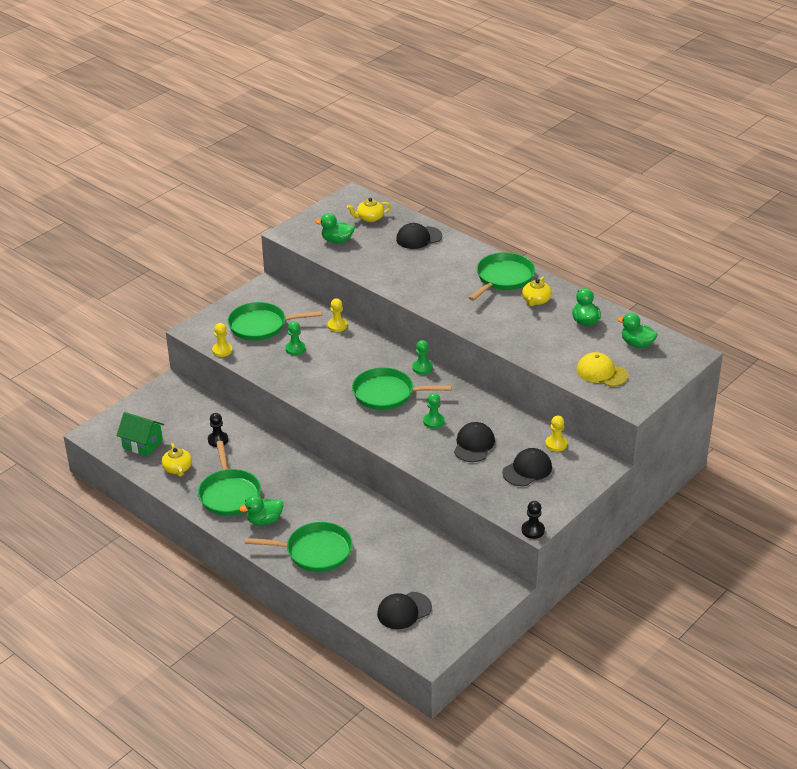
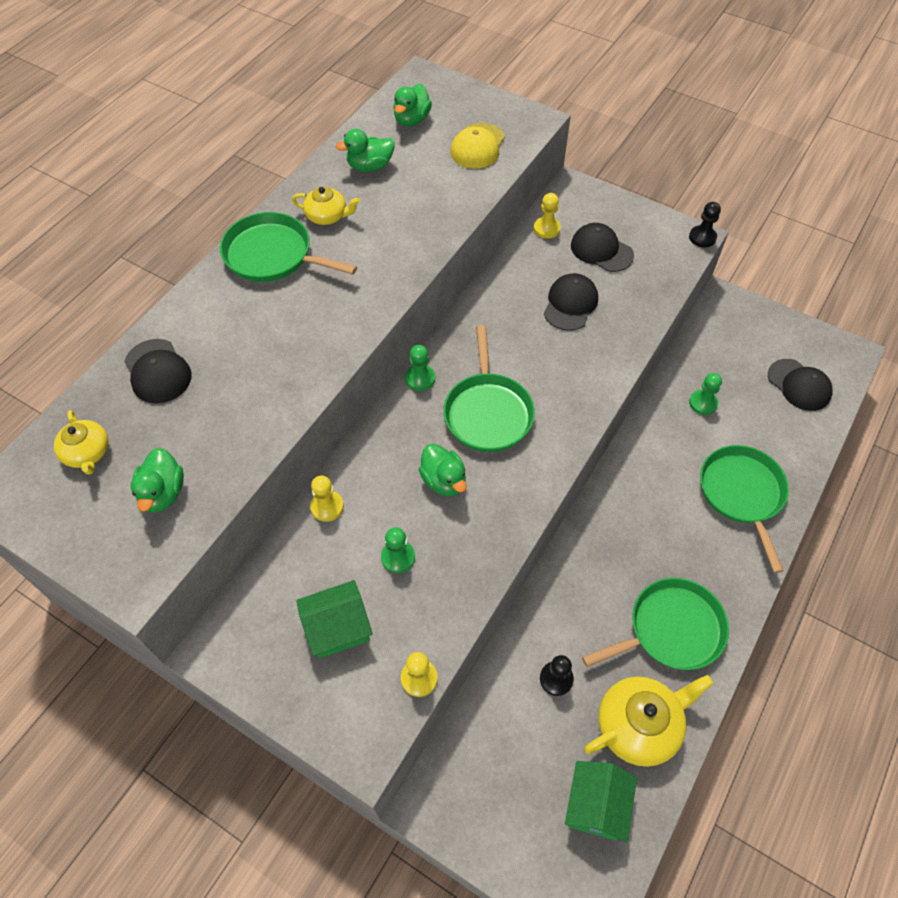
camera: 100 degrees left, 20 degrees up
(177, 468) = (639, 725): yellow teapot -> yellow teapot, size x1.70
(261, 325) = (338, 628): green pan -> green house
(264, 520) = (708, 568): green duck -> green duck (444, 481)
(433, 421) = (535, 351): green pawn -> green pawn (703, 403)
(474, 444) = (570, 304): black cap -> black cap turned 105 degrees clockwise

